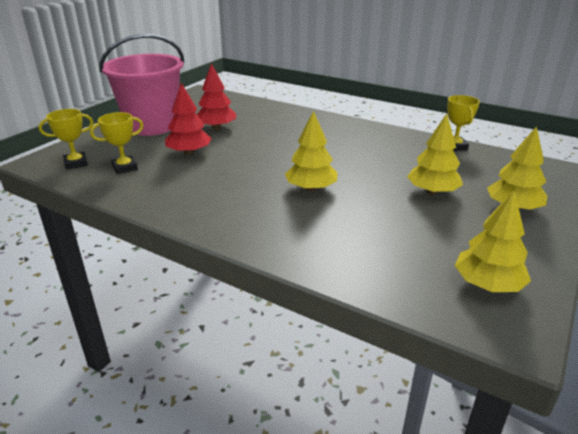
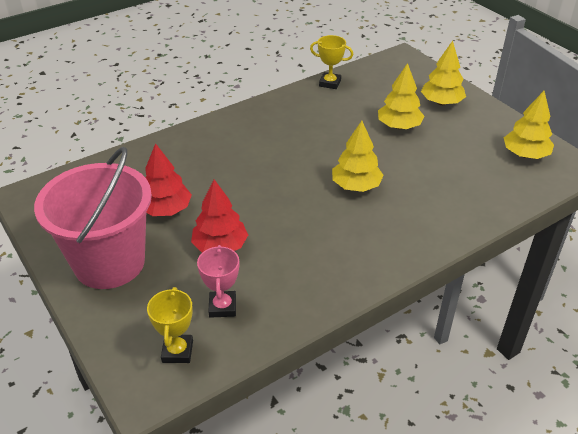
camera: 65 degrees left, 10 degrees up
(124, 167) = (222, 307): yellow trophy -> pink trophy

